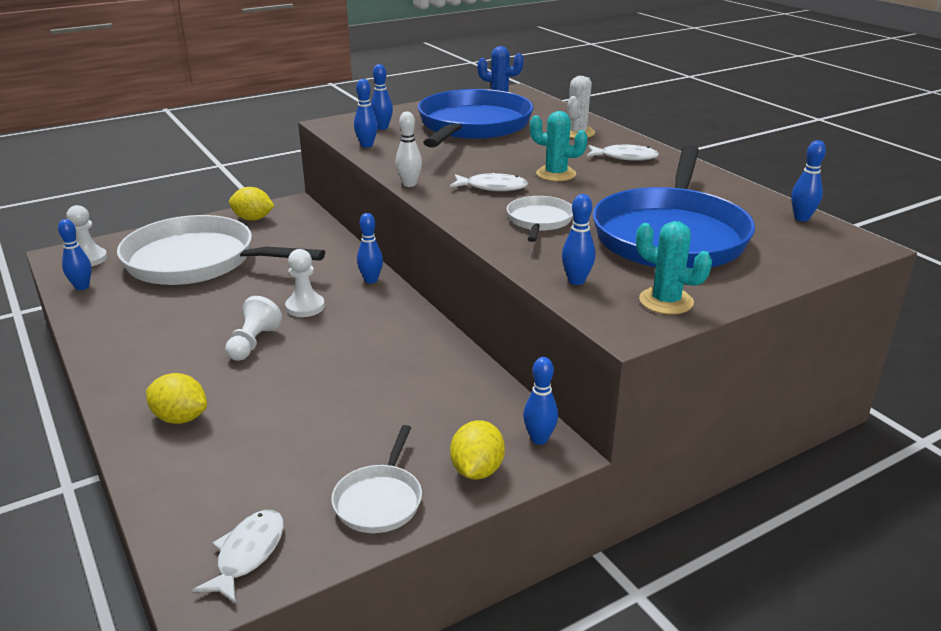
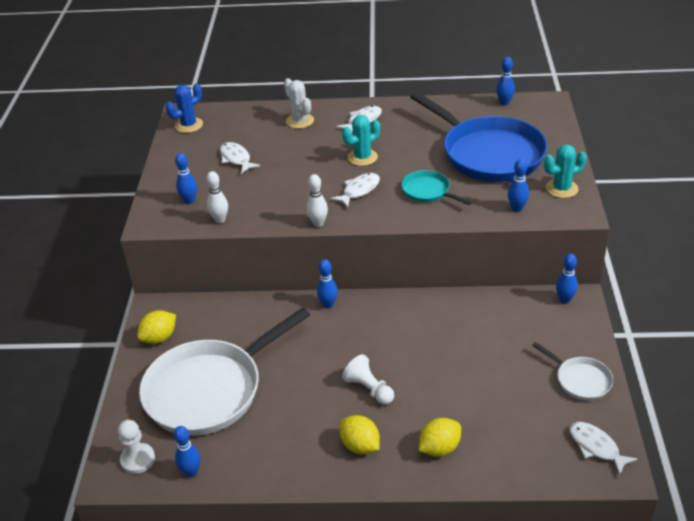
camera: 55 degrees left, 10 degrees up
(305, 307) = (339, 349): white pawn -> none
(367, 145) = (220, 220): blue bowling pin -> white bowling pin
(472, 126) = (236, 159): blue pan -> white fish
(477, 470) = (577, 333): yellow lemon -> yellow lemon (360, 446)
(539, 221) = (428, 191): white pan -> turquoise pan

